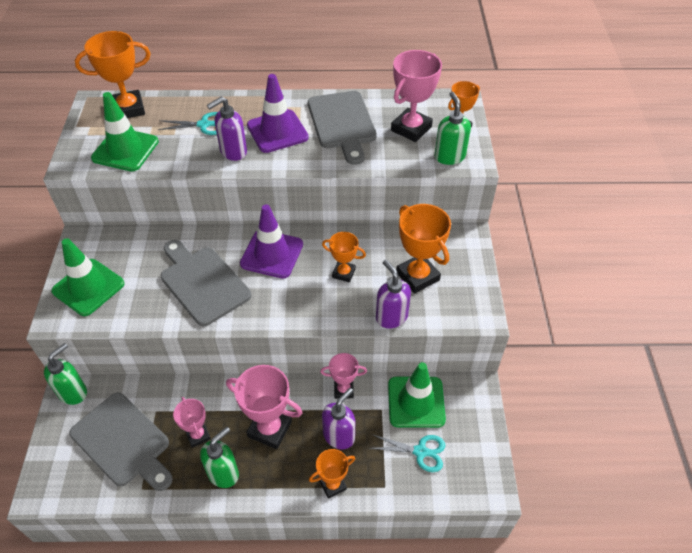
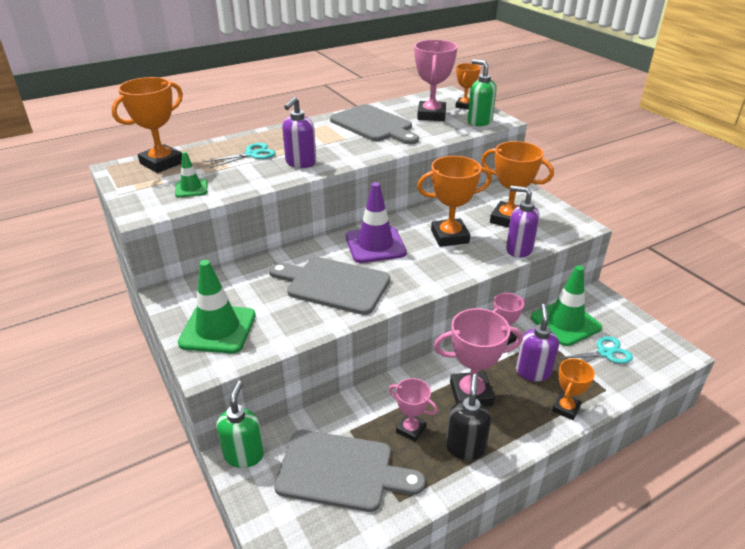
camera: 30 degrees left, 15 degrees down
(125, 150) = (191, 188): green traffic cone -> green traffic cone, size x0.54
(223, 473) = (465, 447): green soap dispenser -> black soap dispenser
(277, 131) = (325, 142): purple traffic cone -> none
(343, 273) = (449, 236): orange trophy -> orange trophy, size x1.69

